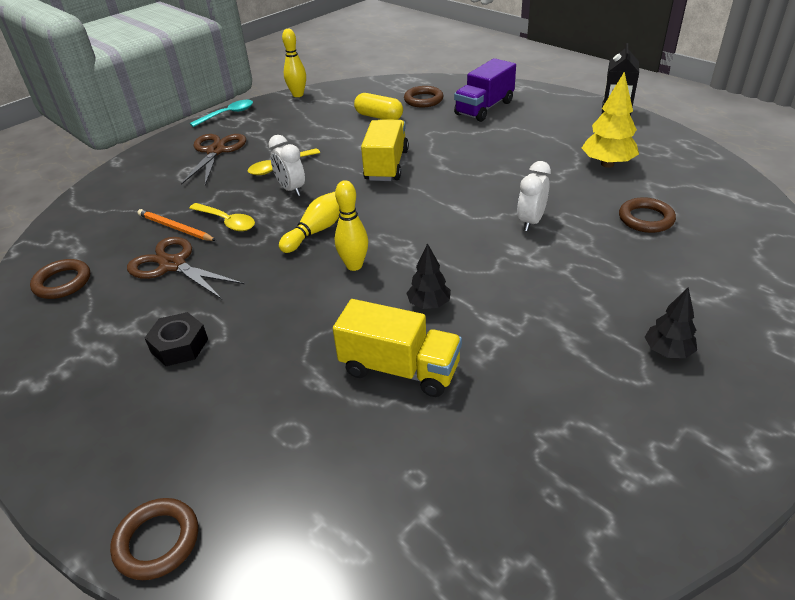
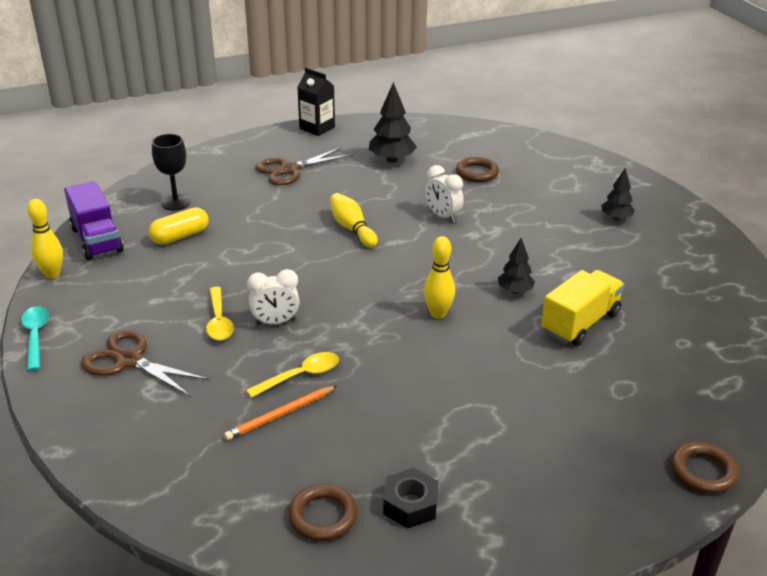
camera: 70 degrees left, 5 degrees down
(173, 265) = (353, 425): brown scissors -> brown scissors (290, 169)
(179, 346) = (488, 435): black nut -> black nut (410, 505)
(317, 230) = (366, 322): yellow bowling pin -> yellow bowling pin (352, 228)
(386, 165) = (286, 257): yellow truck -> none
(423, 100) = (176, 202): brown ring -> black goblet
(484, 108) = (235, 178): purple truck -> purple truck (97, 240)
(607, 164) = (392, 160): yellow tree -> black tree

